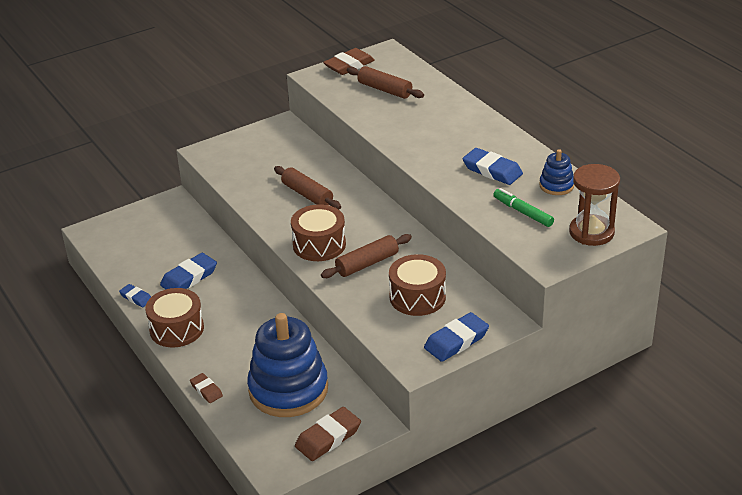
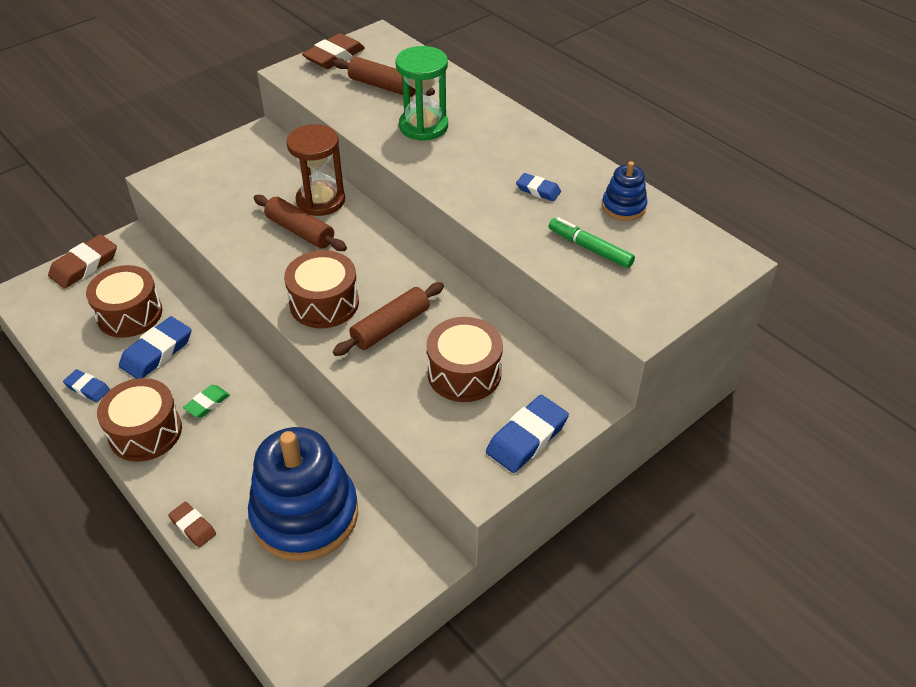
camera: 10 degrees left, 10 degrees up
(170, 250) = (129, 314): none -> brown drum
(224, 314) = (207, 403): none -> green eraser
(328, 438) = (368, 589): brown eraser -> brown eraser (84, 265)
(411, 121) = (423, 126): none -> green hourglass
(492, 170) = (538, 190): blue eraser -> blue eraser, size x0.58
(591, 232) = (684, 272): brown hourglass -> brown hourglass (320, 200)

